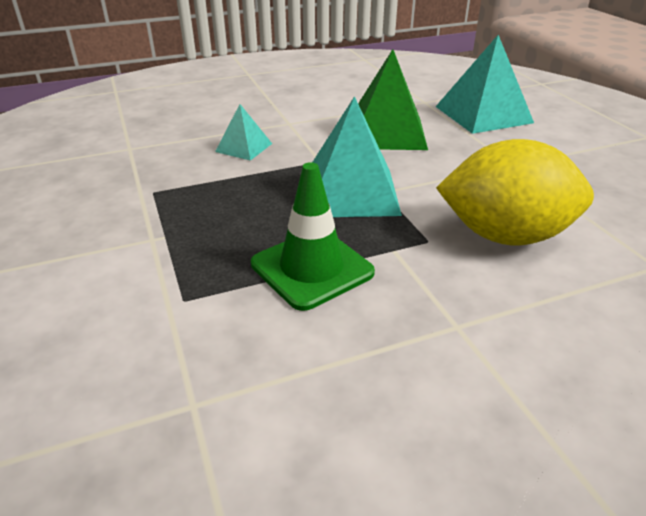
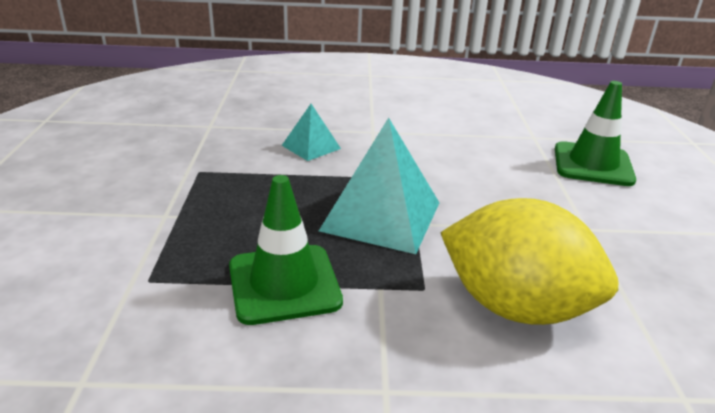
camera: 20 degrees right, 5 degrees down
(386, 132) = (466, 162): green pyramid -> none
(483, 114) = (592, 164): turquoise pyramid -> green traffic cone

